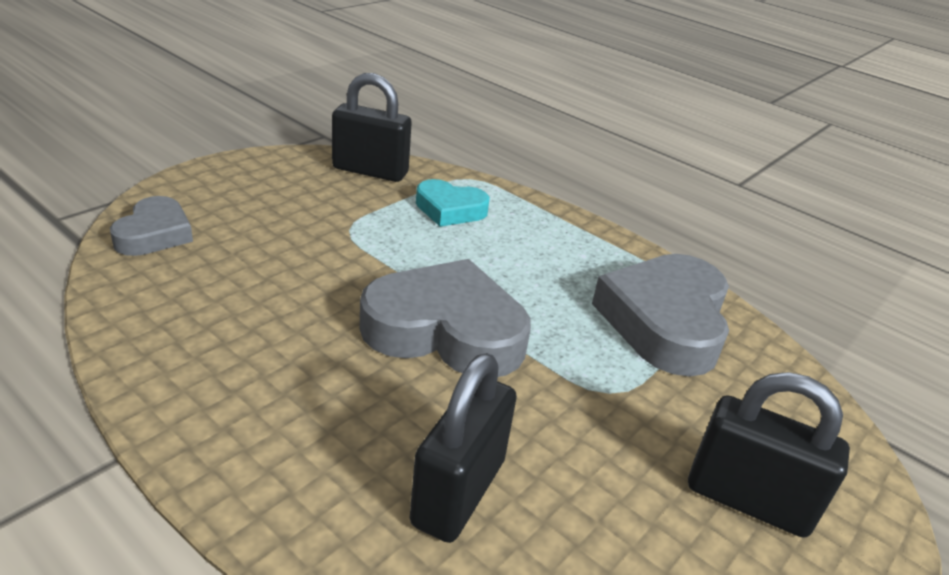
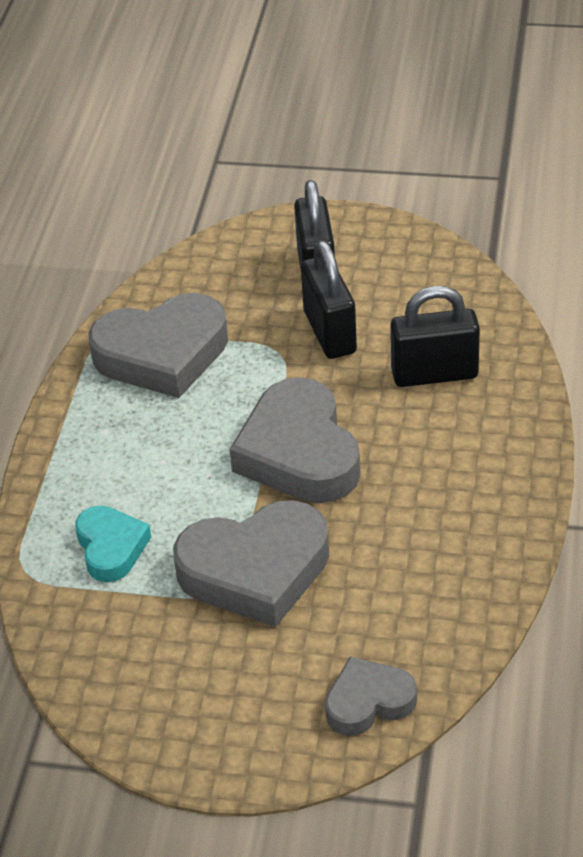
camera: 115 degrees left, 10 degrees up
(344, 249) = (255, 570): none -> grey heart
(370, 171) = (89, 650): black padlock -> black padlock (330, 332)

